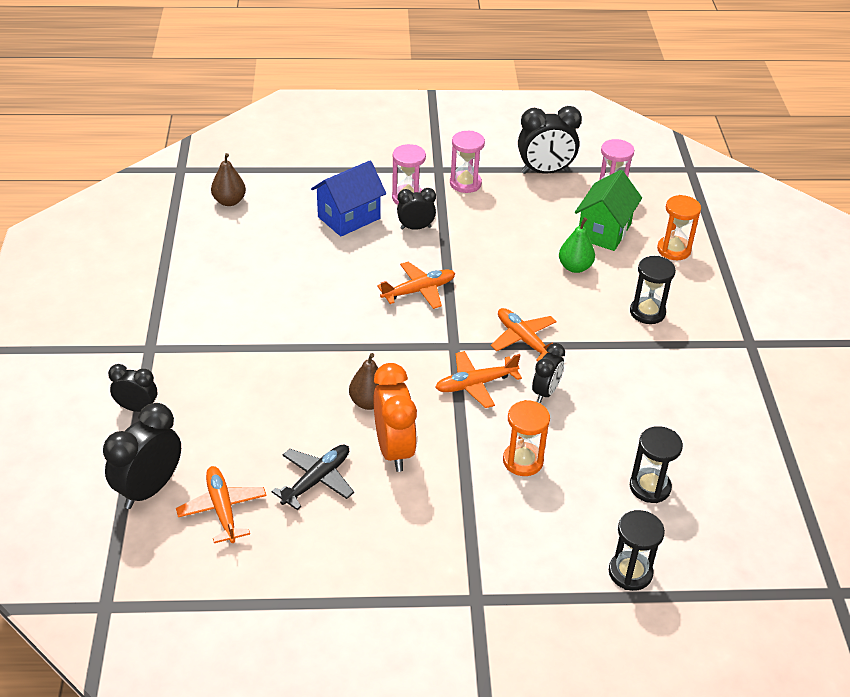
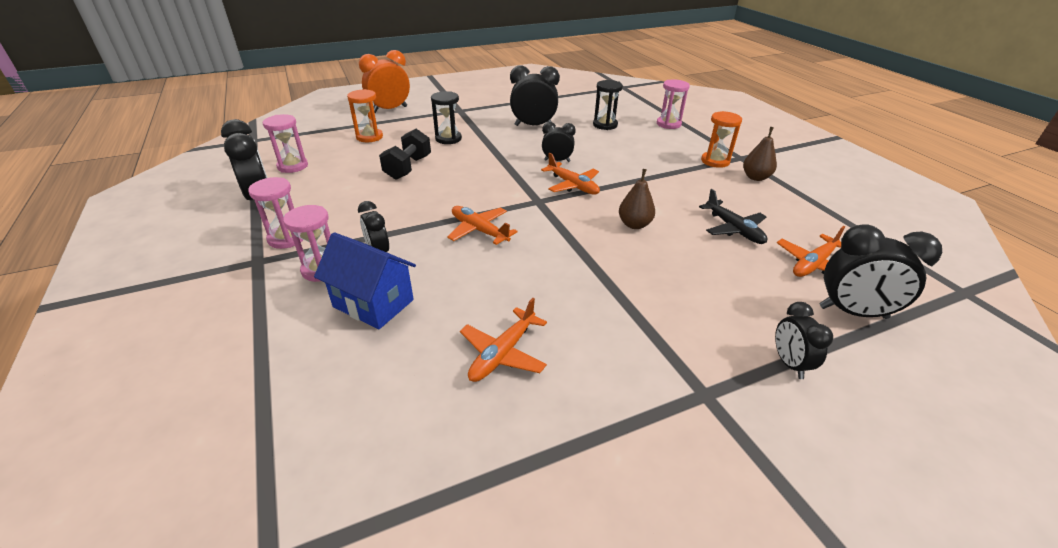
camera: 110 degrees left, 5 degrees down
(229, 201) = (364, 438): brown pear -> brown pear (755, 177)
(316, 480) = (733, 229): black plane -> black plane turned 135 degrees counterclockwise
(394, 450) = (668, 204): orange clock -> orange clock (390, 109)
(523, 461) = (625, 159): orange hourglass -> orange hourglass (715, 161)
(524, 340) = (509, 175): orange plane -> orange plane (503, 353)
(575, 267) = (408, 168): green pear -> black dumbbell
(604, 231) = (353, 162): green house -> none
(630, 572) = (668, 124): black hourglass -> pink hourglass
(668, 404) = (533, 126): none -> black clock

